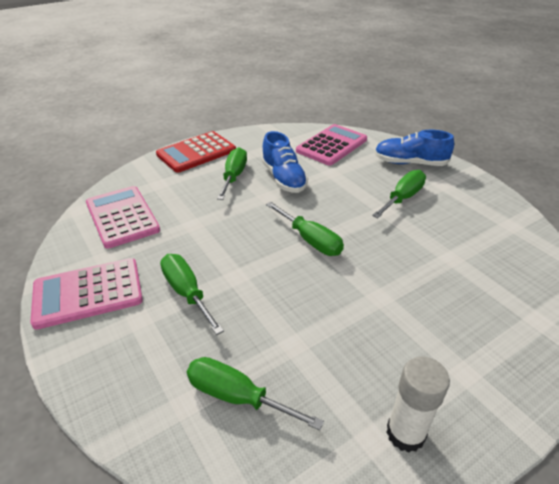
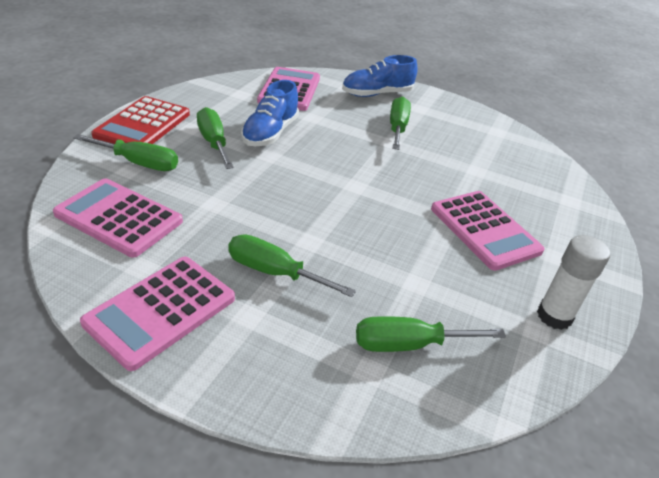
camera: 35 degrees left, 0 degrees up
(283, 178) = (270, 133): blue shoe -> blue shoe turned 75 degrees clockwise
(310, 240) = (350, 187): green screwdriver -> green screwdriver (139, 163)
(406, 318) = (484, 230): none -> pink calculator

